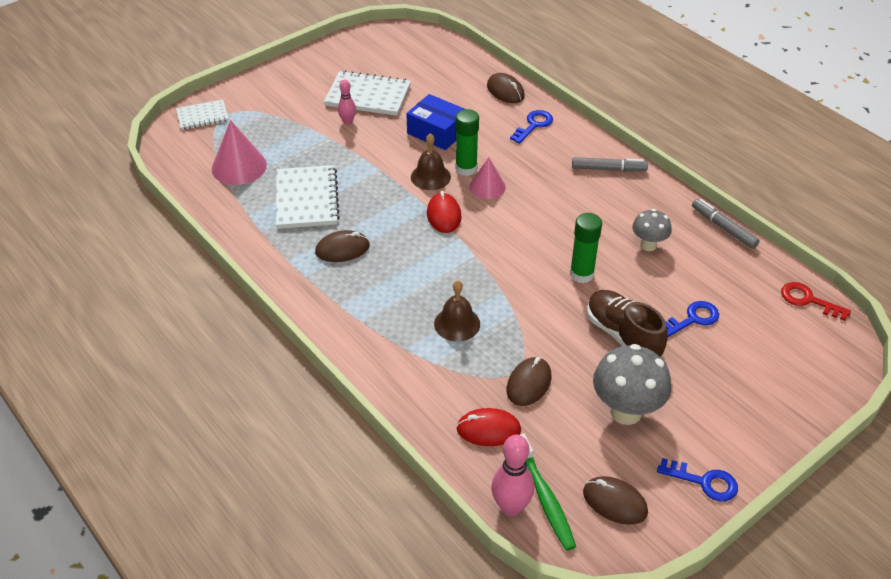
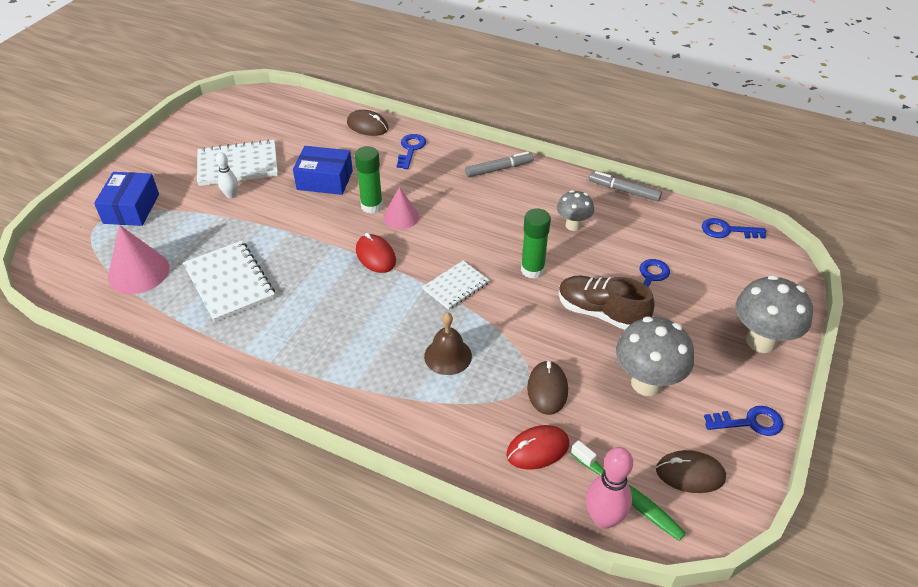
camera: 25 degrees left, 0 degrees up
(202, 116) = (71, 232): white notebook -> white notebook (456, 286)
(259, 109) = (131, 208): none -> blue box
(342, 249) = (294, 321): brown mouse -> none
(347, 122) = (231, 195): pink bowling pin -> white bowling pin
(430, 177) = (342, 223): brown bell -> none
(768, 415) = (761, 341): none -> grey mushroom
(808, 300) = (727, 230): red key -> blue key

